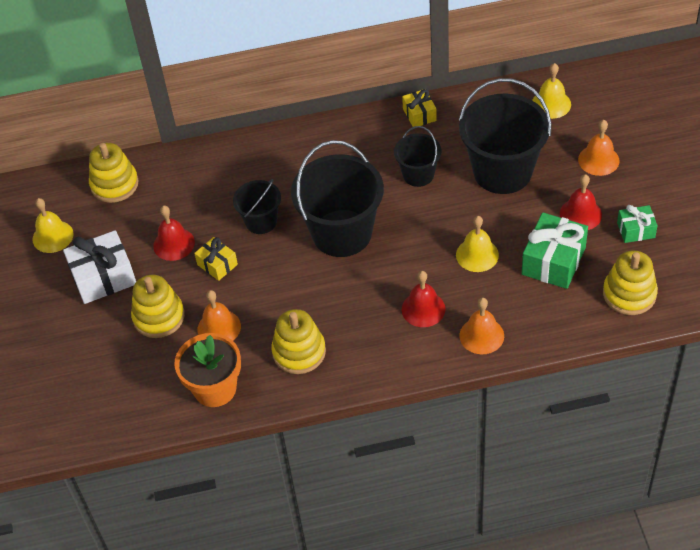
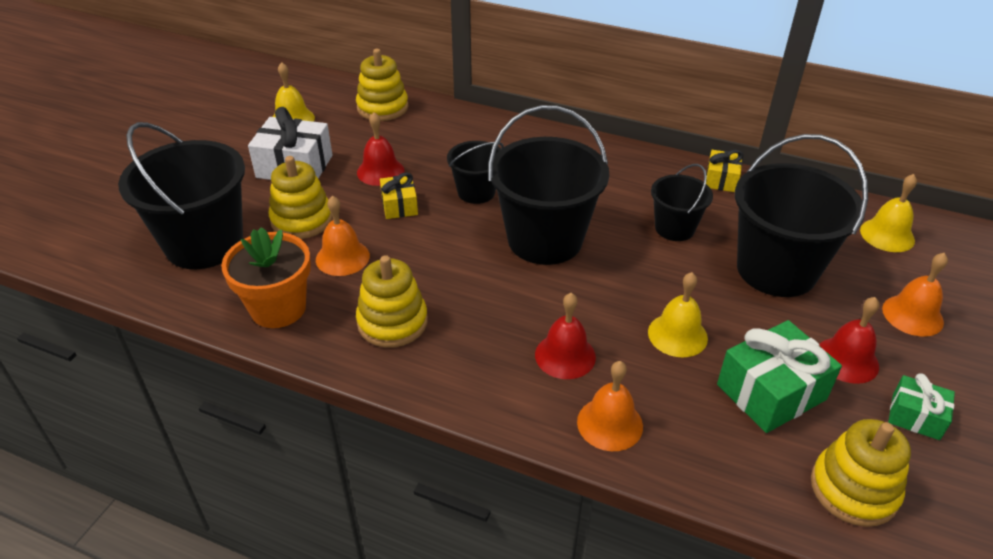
camera: 30 degrees right, 10 degrees down
(109, 376) = (204, 244): none -> black bucket

